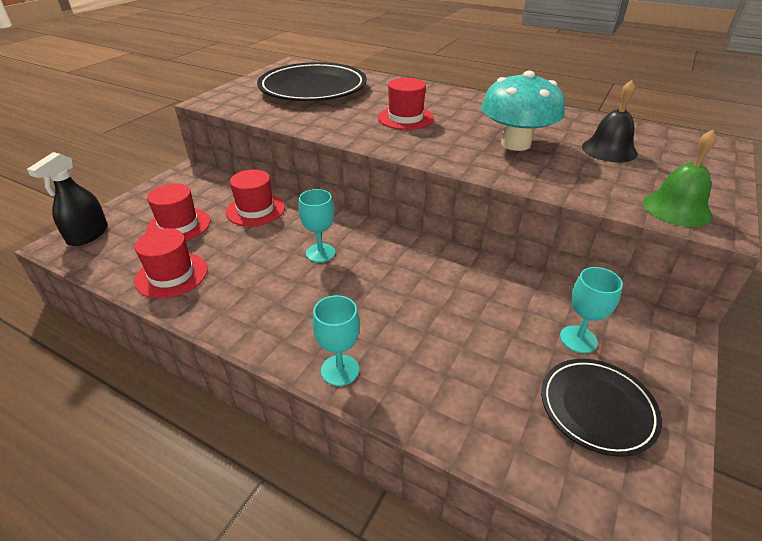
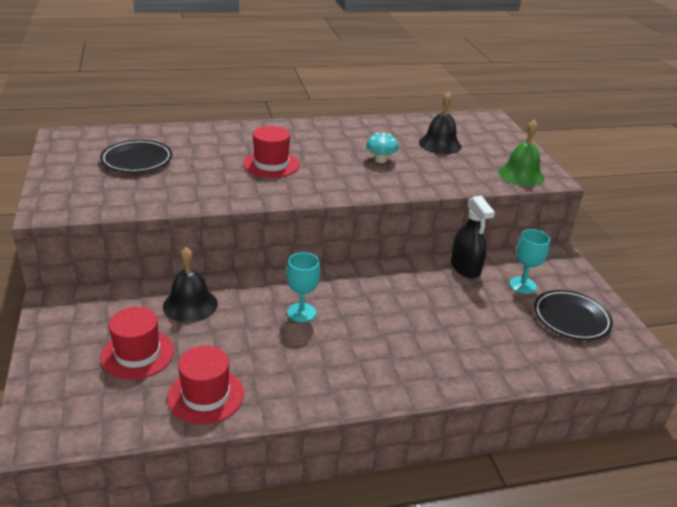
camera: 45 degrees left, 5 degrees down
(88, 235) = (50, 411): black spray bottle -> black spray bottle (465, 268)
(255, 210) = (190, 305): red hat -> black bell
(313, 88) = (137, 160): black plate -> black plate, size x0.56
(340, 370) = (429, 381): turquoise goblet -> none
(515, 144) = (380, 160): turquoise mushroom -> turquoise mushroom, size x0.47

